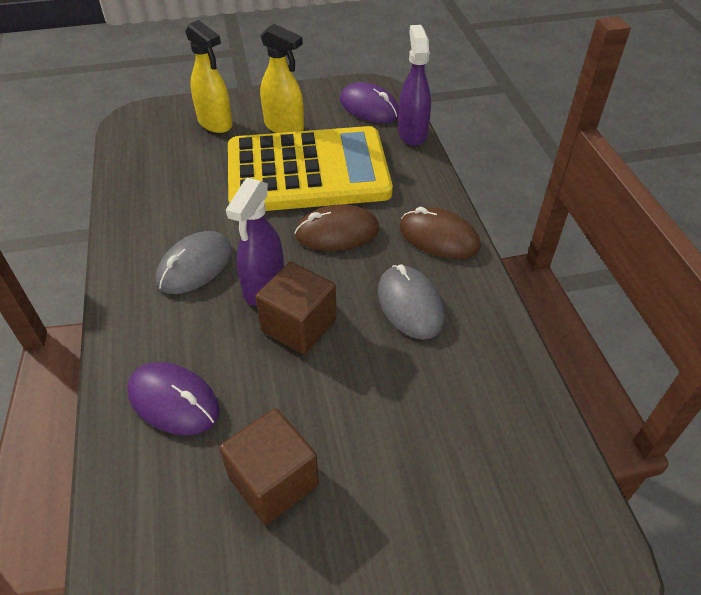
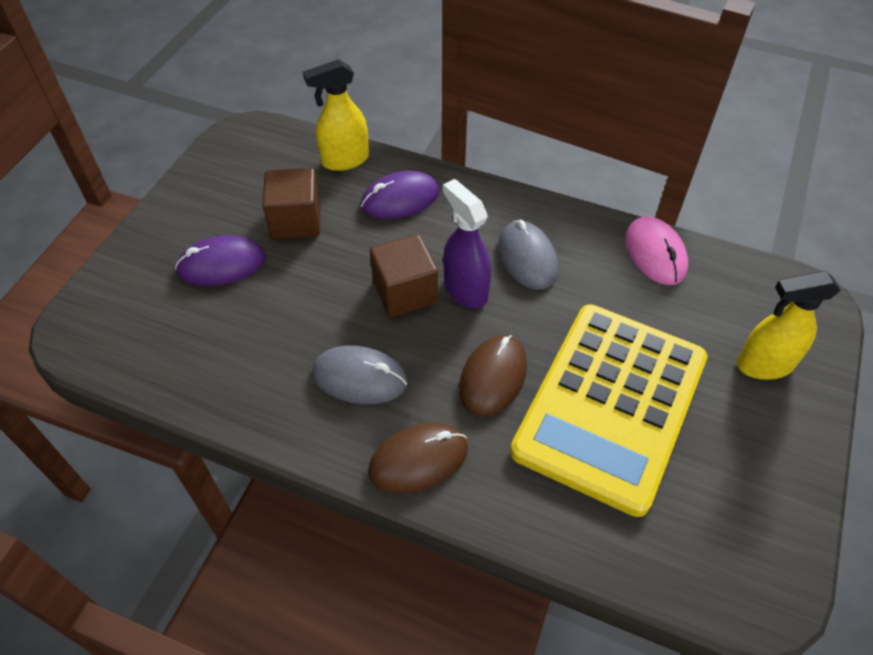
camera: 125 degrees right, 5 degrees up
(137, 197) = (655, 253): none -> pink mouse
(284, 127) = (718, 429): yellow spray bottle -> yellow spray bottle (344, 160)
(369, 107) = (716, 555): purple mouse -> purple mouse (221, 264)
(412, 133) = (621, 567): purple spray bottle -> none

